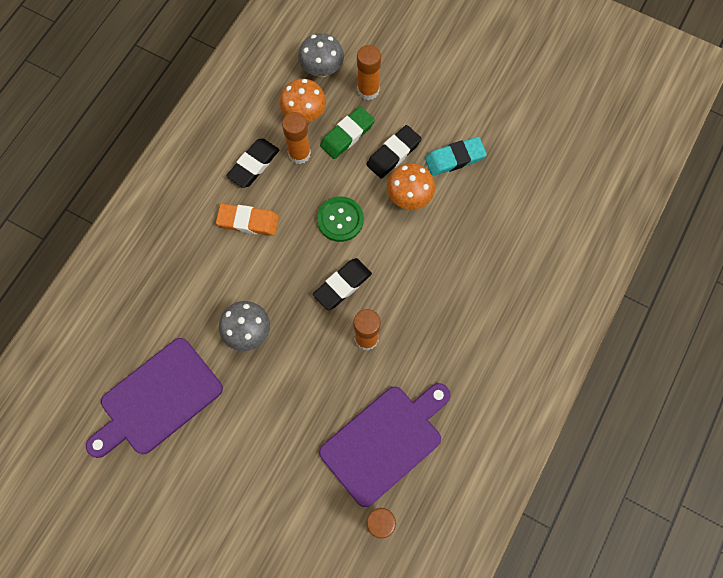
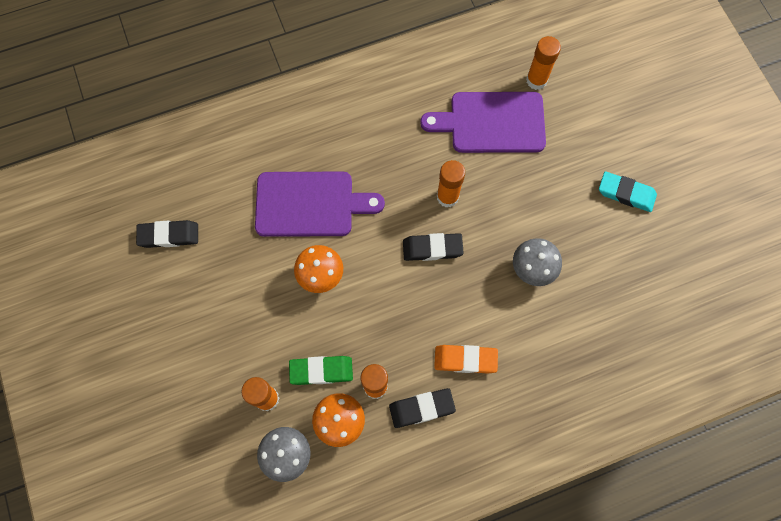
camera: 140 degrees left, 0 degrees up
(157, 399) = (637, 272): purple cutting board -> purple cutting board (310, 204)
(248, 221) = (465, 360): orange eraser -> orange eraser turned 45 degrees counterclockwise
(340, 220) = (390, 301): green button -> none
(393, 154) = (299, 322): black eraser -> black eraser (169, 235)
(455, 158) = (256, 278): turquoise eraser -> turquoise eraser (626, 193)

